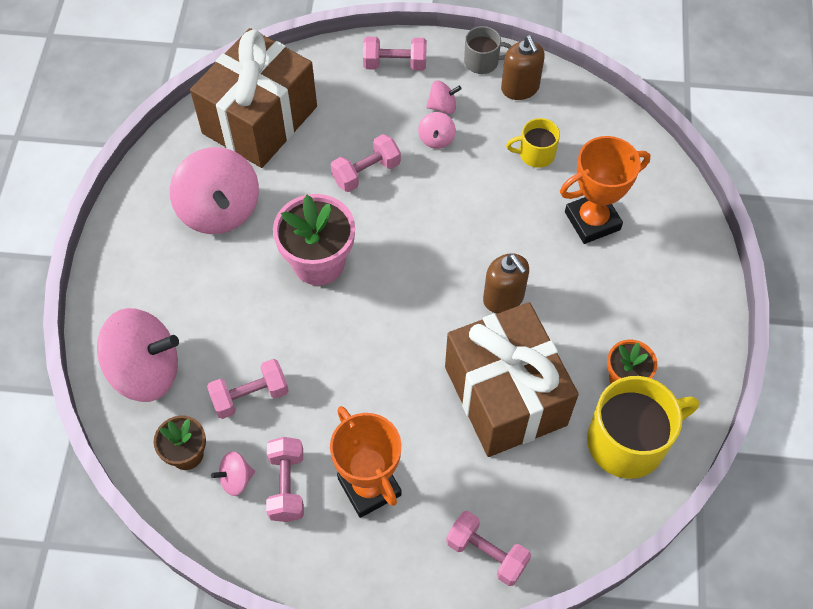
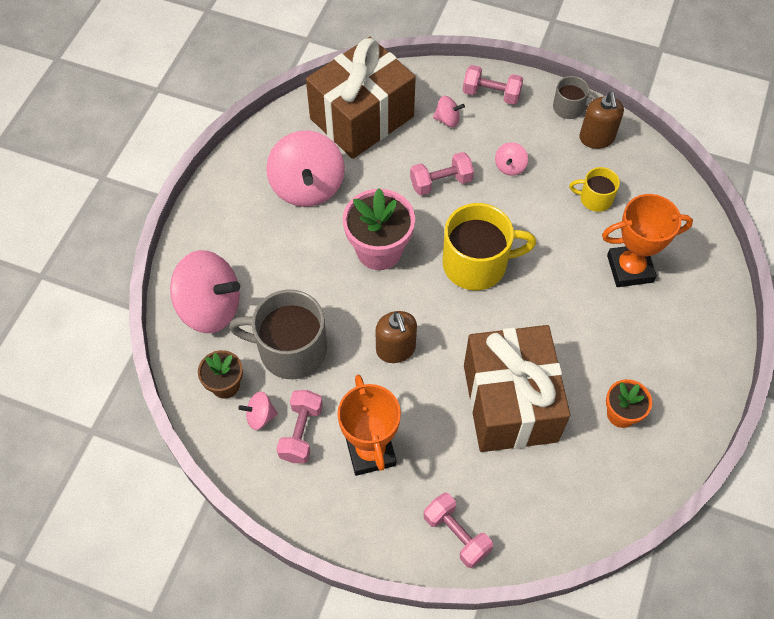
camera: 15 degrees right, 0 degrees up
(250, 396) = (291, 349): pink dumbbell -> grey mug
(442, 106) = (523, 139): pink spinning top -> pink spinning top (447, 120)
(503, 298) = (531, 318): brown soap dispenser -> brown soap dispenser (395, 349)
(628, 441) = (609, 470): yellow mug -> yellow mug (476, 264)

